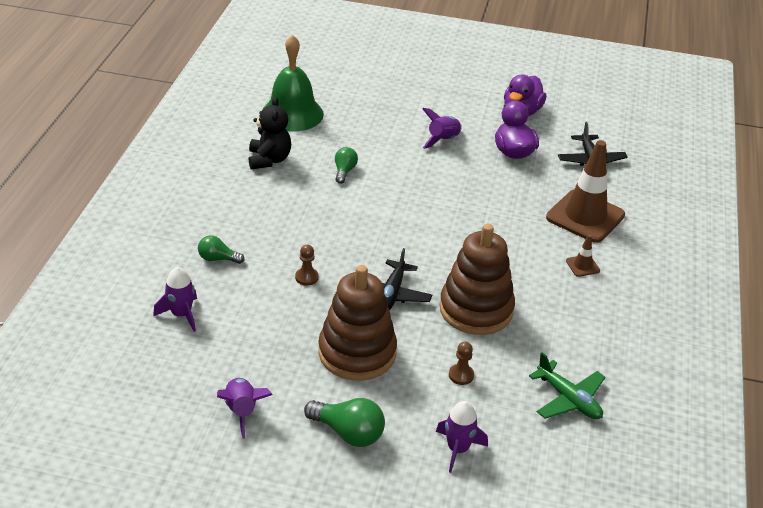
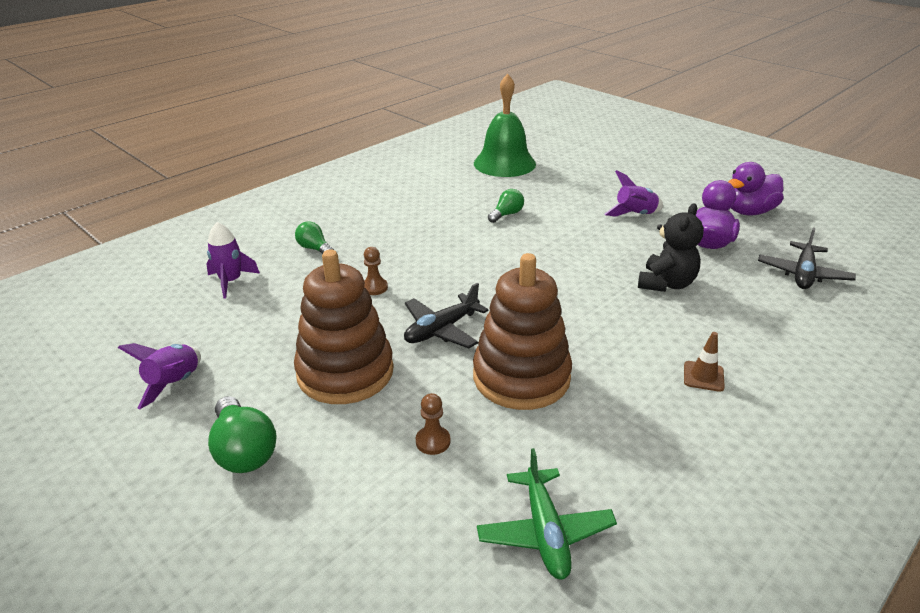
camera: 35 degrees right, 5 degrees down
(269, 160) = (446, 190): black teddy bear -> black teddy bear (666, 284)
(458, 449) = (340, 529): purple rocket -> none
(585, 216) = (750, 325): brown traffic cone -> none

